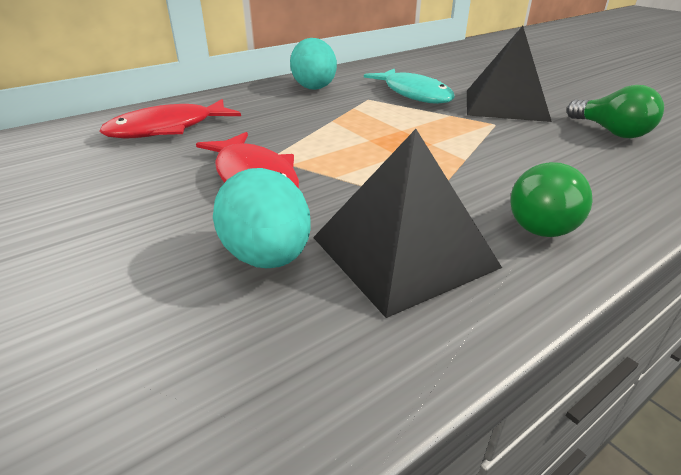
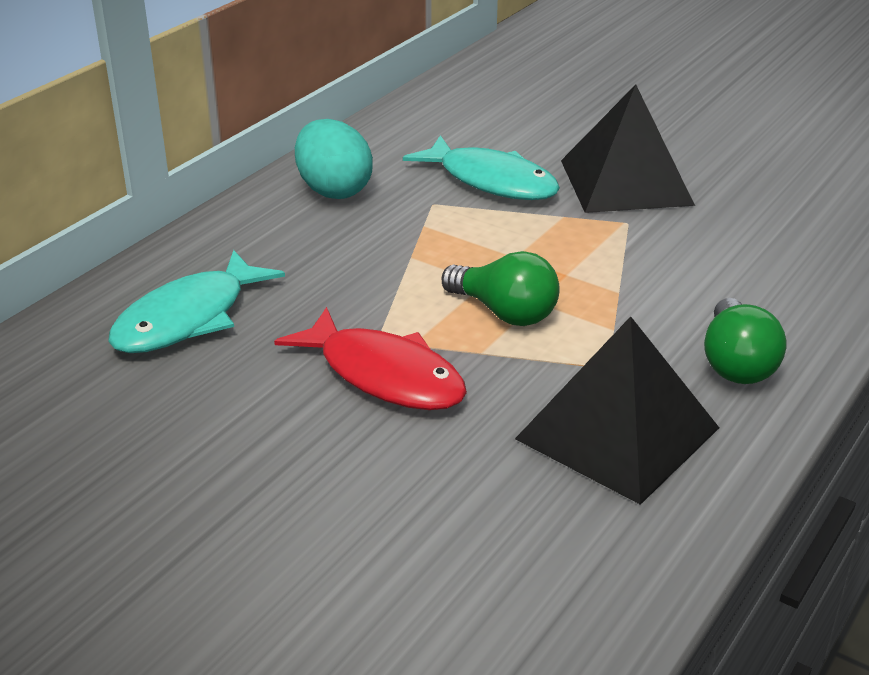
camera: 20 degrees left, 0 degrees up
(167, 129) = (188, 318): red fish -> turquoise fish
(267, 256) = (483, 472): turquoise egg -> none
(611, 132) = (769, 211): green light bulb -> green light bulb (504, 312)

